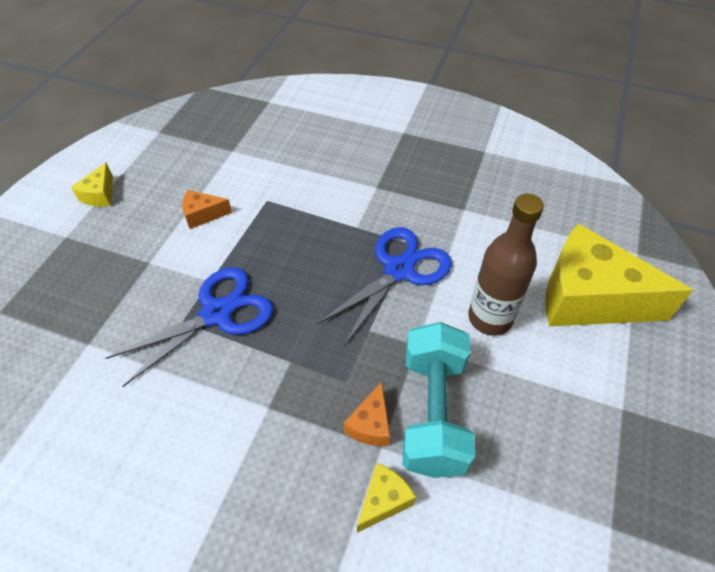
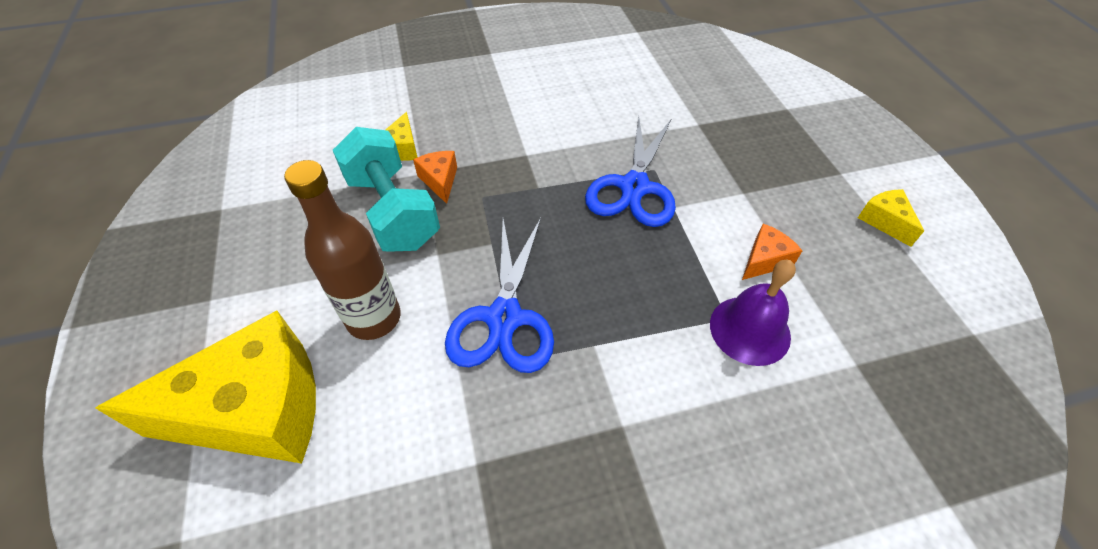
camera: 145 degrees right, 0 degrees up
(262, 189) = (750, 330): none -> purple bell

